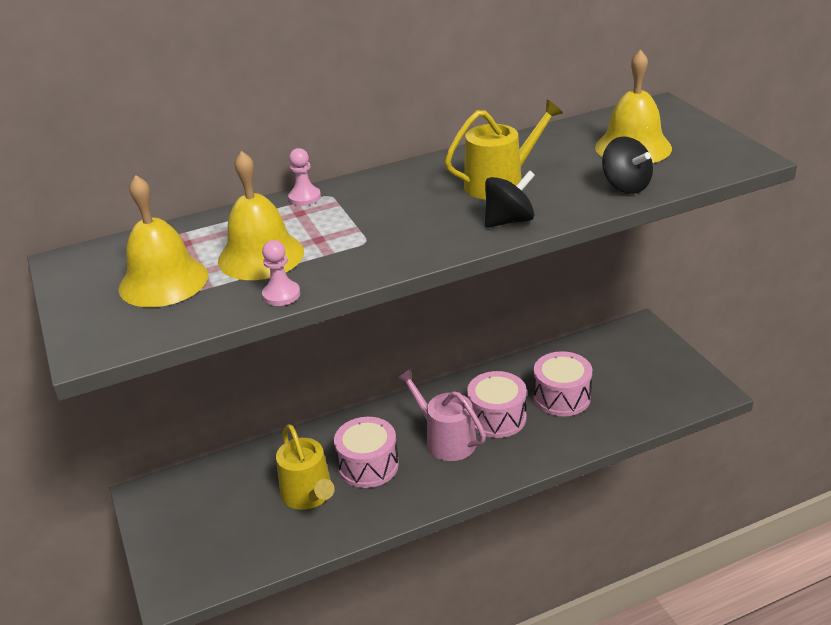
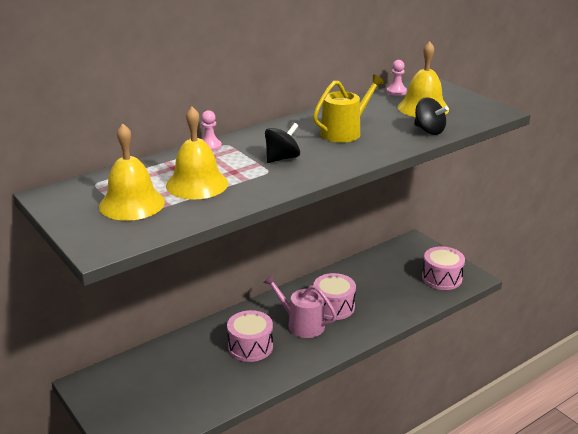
camera: 15 degrees left, 5 degrees down
(281, 295) = (225, 207): pink pawn -> pink pawn (396, 92)
(309, 495) = (212, 370): yellow watering can -> none
(509, 221) = (362, 154): black spinning top -> black spinning top (282, 158)
(562, 397) = (374, 289): pink drum -> pink drum (442, 278)

